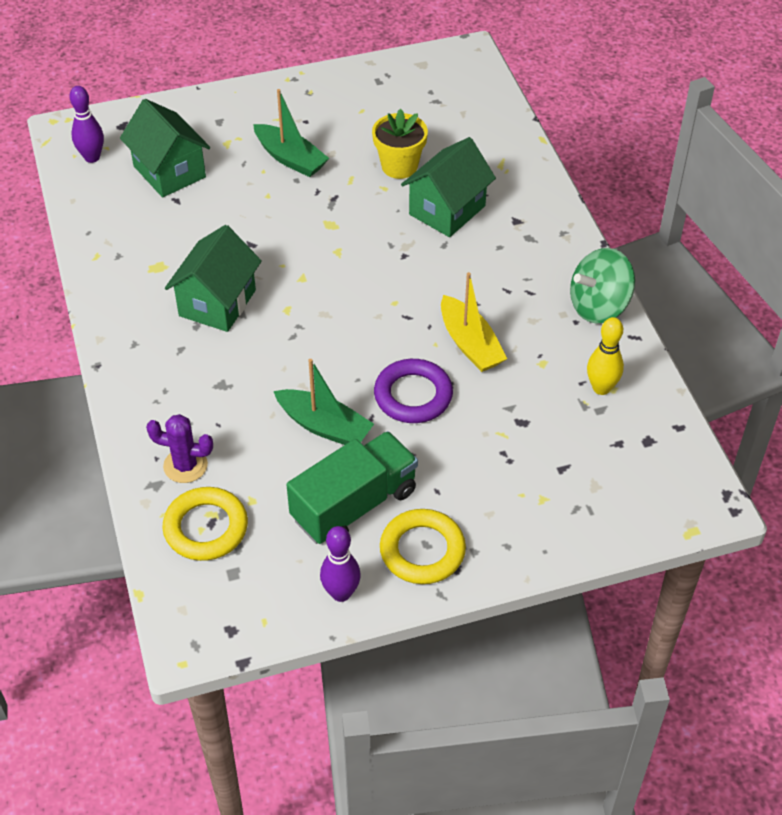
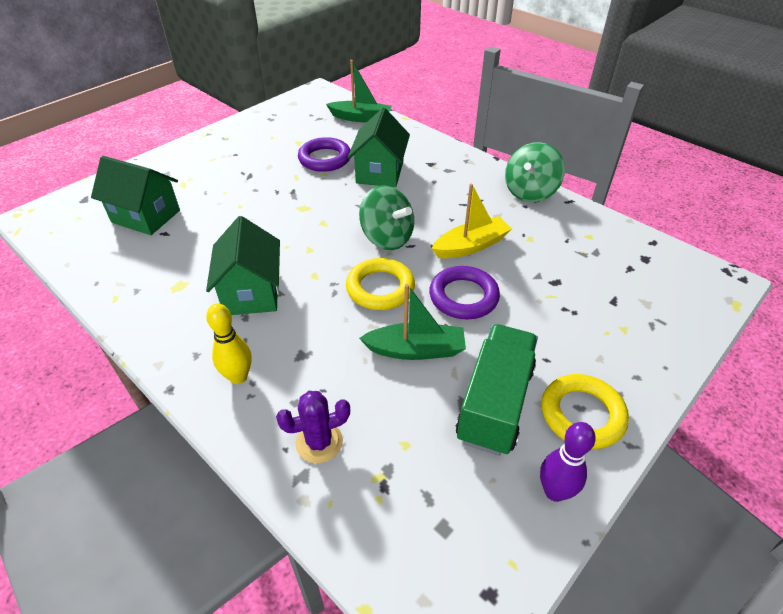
camera: 30 degrees left, 5 degrees down
(92, 157) = (68, 228): purple bowling pin -> none
(206, 528) = (383, 494): yellow ring -> yellow ring (380, 288)
(290, 159) = (241, 178): green boat -> green boat (361, 118)
(390, 297) = (387, 238): none -> green spinning top
(399, 166) = (325, 159): yellow flower pot -> purple ring
(470, 344) = (471, 246): yellow boat -> yellow boat turned 60 degrees counterclockwise
(601, 388) = (582, 238): yellow bowling pin -> yellow bowling pin (238, 377)

